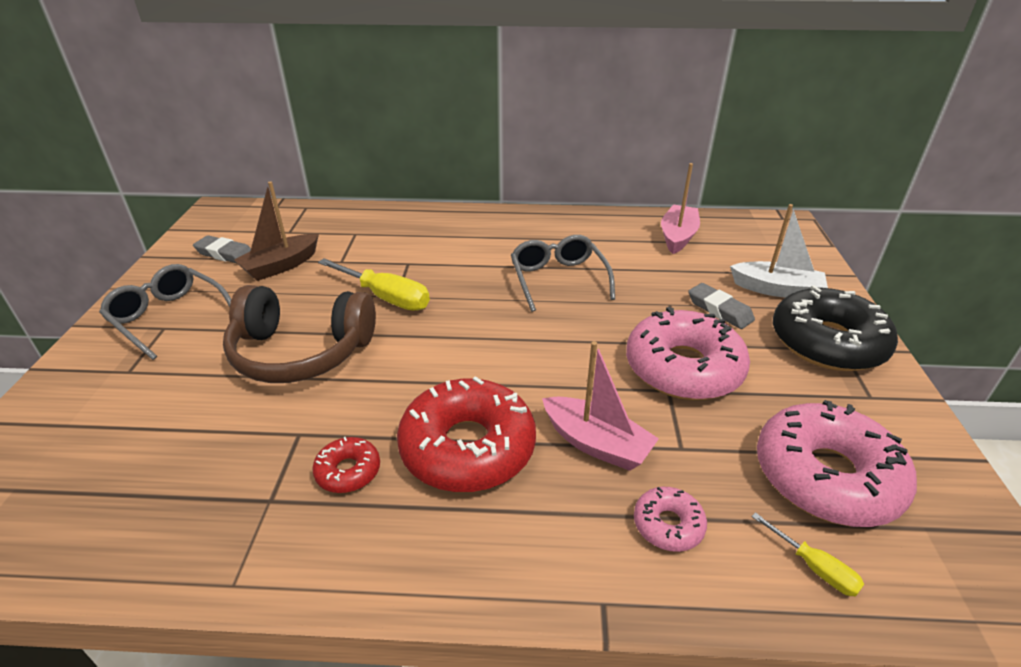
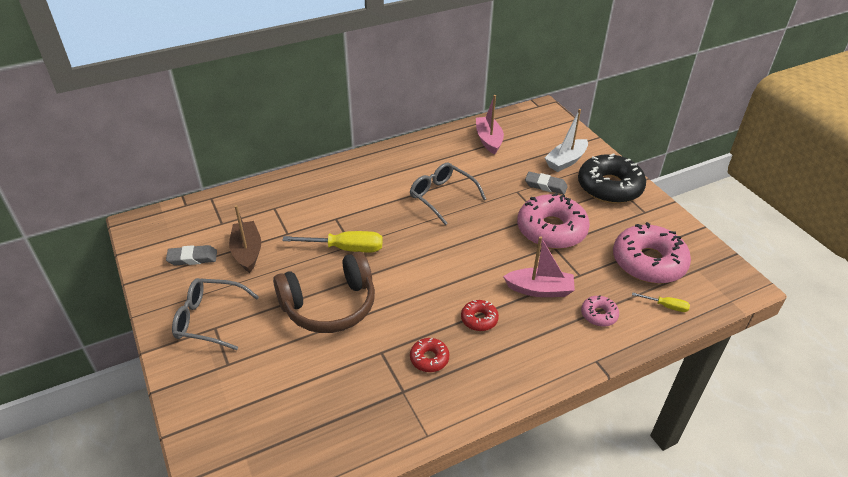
camera: 30 degrees left, 5 degrees up
(281, 266) = (247, 252): brown boat -> brown boat turned 150 degrees clockwise
(467, 447) = (479, 319): red donut -> red donut, size x0.46
(776, 289) = (566, 161): white boat -> white boat turned 150 degrees clockwise

